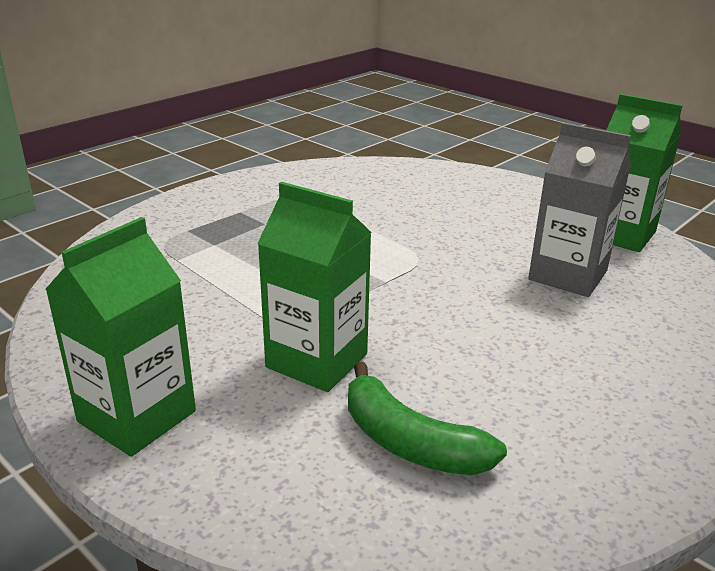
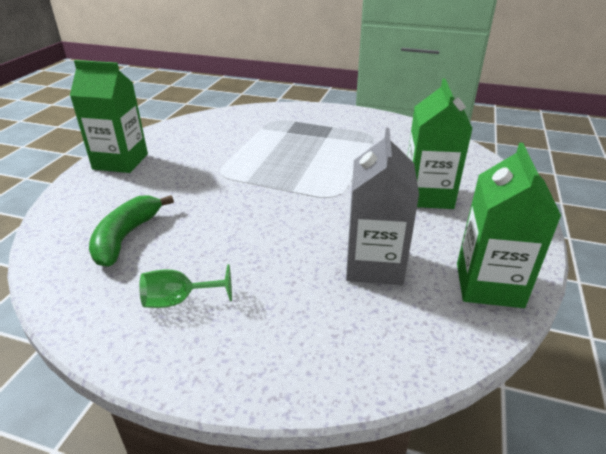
camera: 65 degrees right, 5 degrees up
(317, 360) = (189, 191): green carton -> green carton (427, 196)
(584, 415) = (179, 300): none -> green goblet

